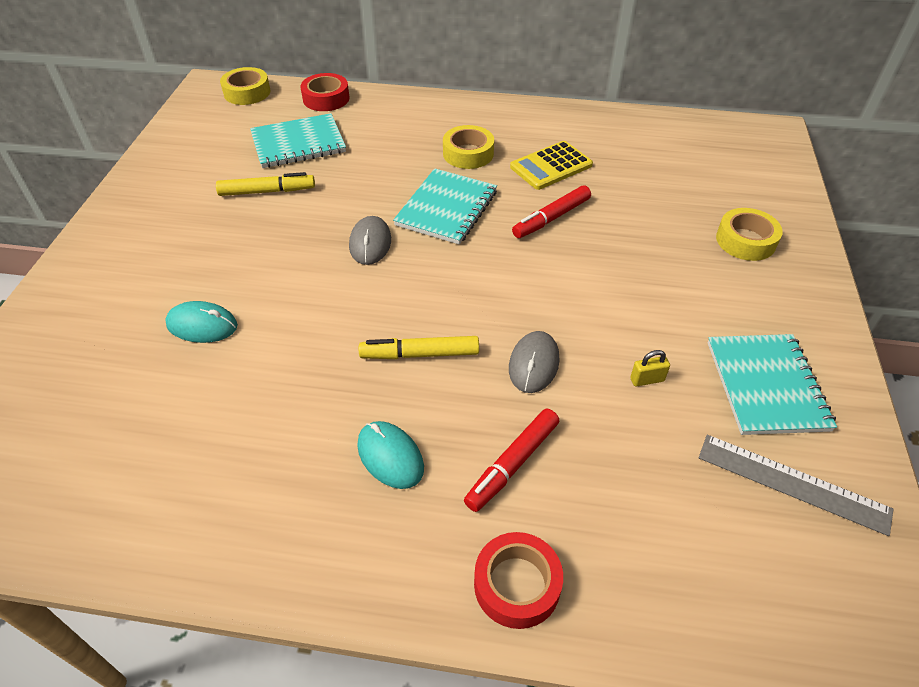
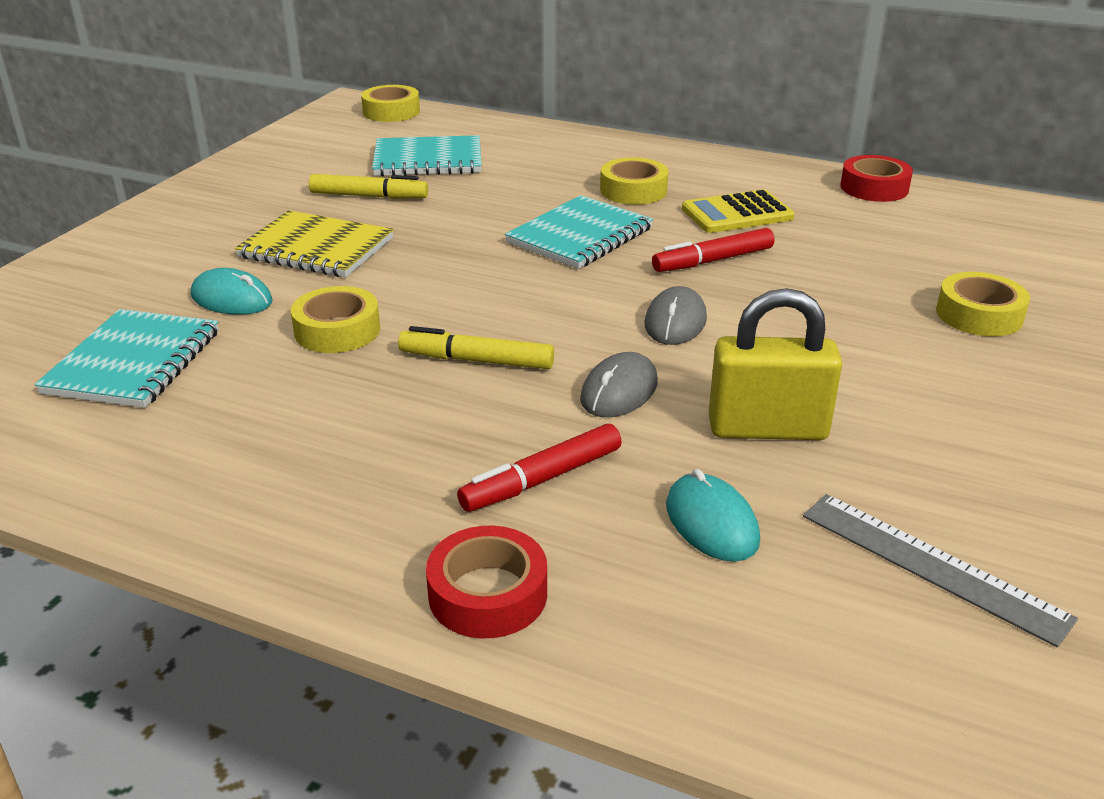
camera: 15 degrees right, 15 degrees down
(248, 256) = (316, 248): none -> yellow notebook
(301, 343) = (337, 330): none -> yellow tape
(326, 98) = (482, 126): red tape -> red tape (874, 188)
(370, 243) = (468, 255): grey mouse -> grey mouse (675, 322)
(390, 456) = (390, 446): turquoise mouse -> turquoise mouse (711, 523)
(647, 380) = (767, 429): yellow padlock -> yellow padlock, size x2.49
(766, 385) = (939, 461): turquoise notebook -> turquoise notebook (133, 362)

